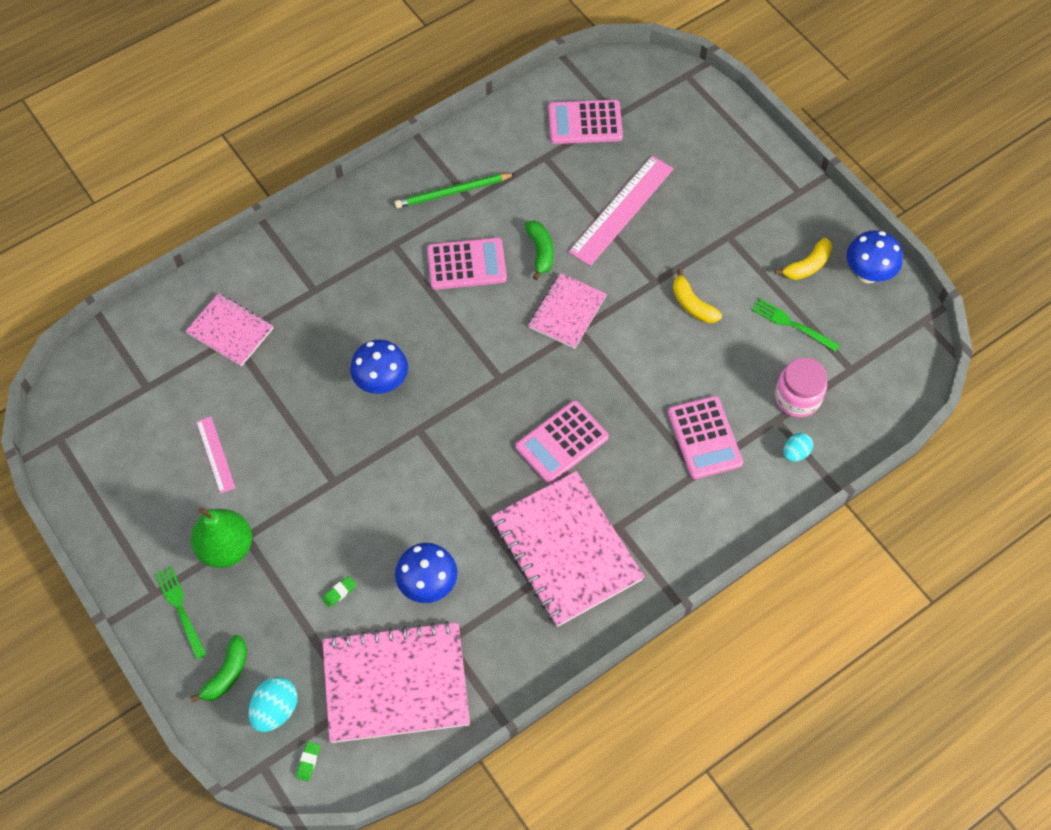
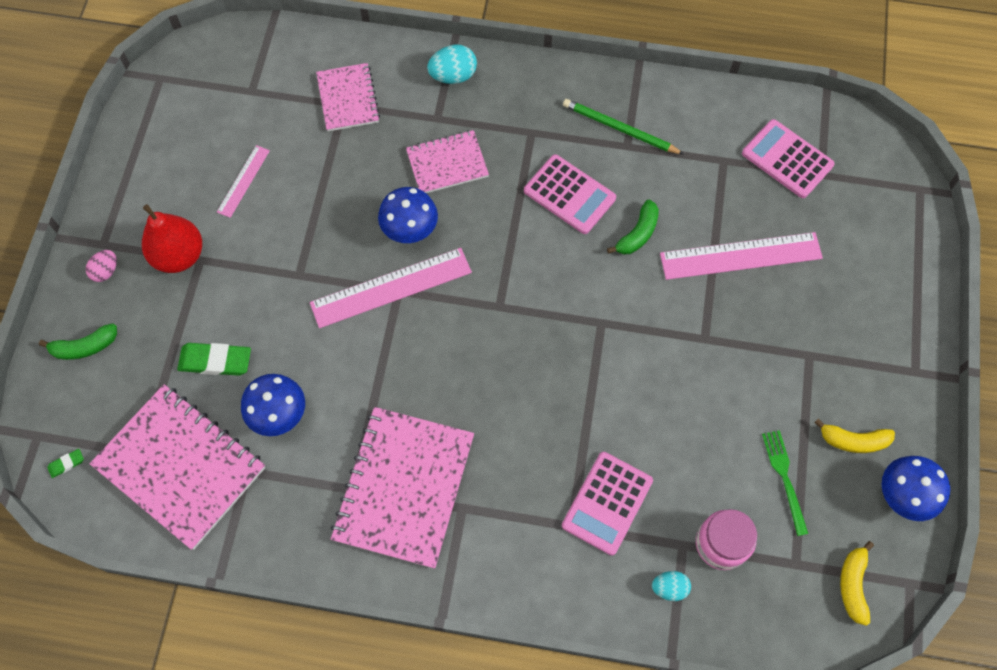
camera: 45 degrees right, 5 degrees up
(180, 609) = (106, 271): green fork -> pink egg
(226, 548) = (179, 255): green pear -> red pear
(275, 710) = (86, 404): turquoise egg -> turquoise egg (453, 76)
(339, 592) = (215, 361): green eraser -> green eraser, size x2.08
(411, 431) = (391, 287): none -> pink ruler
(562, 442) = (491, 400): pink calculator -> none
(567, 312) = (607, 301): pink notebook -> pink notebook (447, 164)
(692, 304) = (716, 385): yellow banana -> yellow banana (853, 585)

